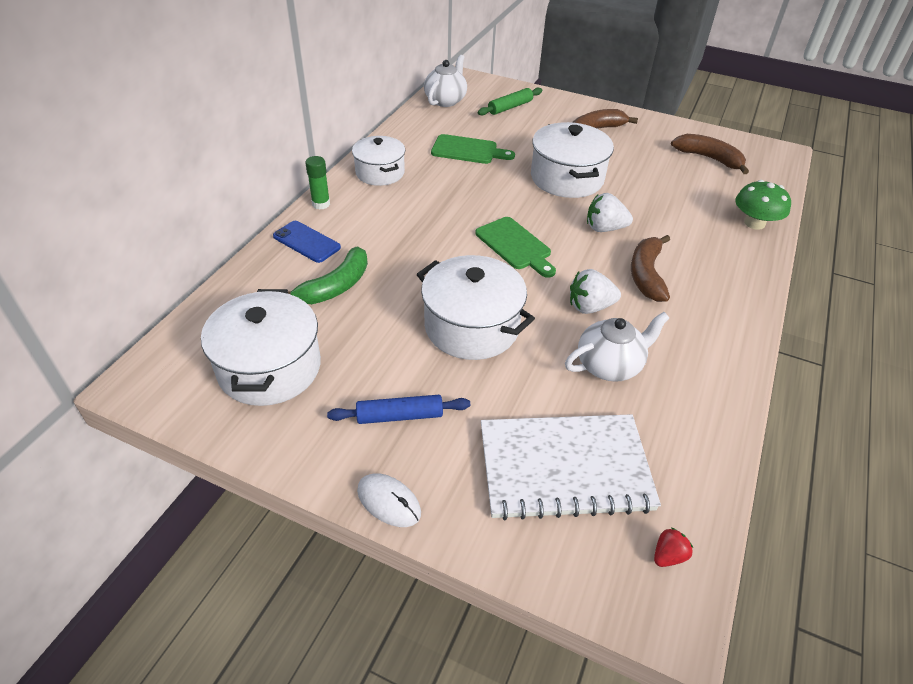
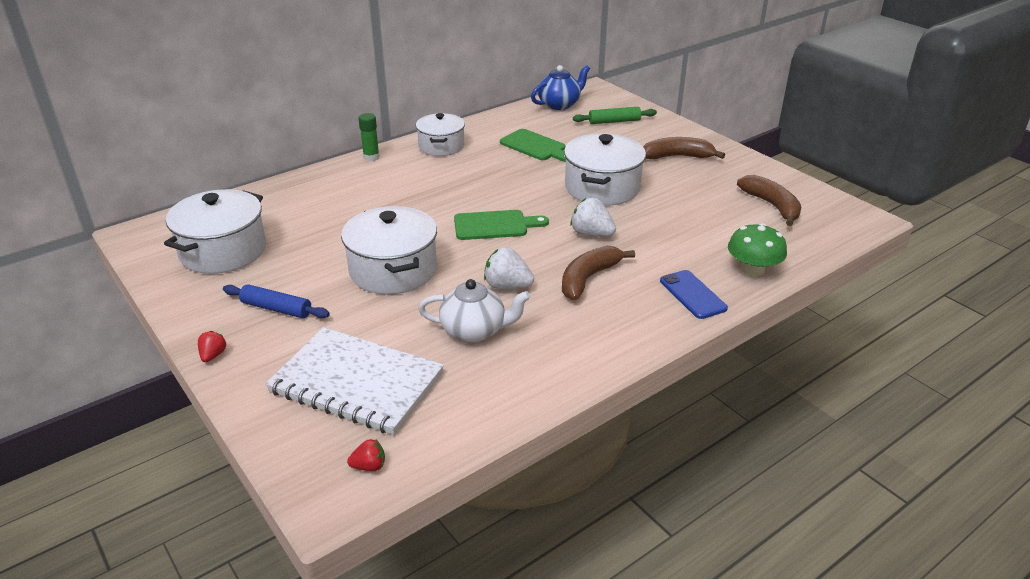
camera: 30 degrees right, 10 degrees down
(306, 242) = (333, 180): blue phone -> blue phone (692, 294)
(335, 286) = (322, 214): green banana -> none
(389, 501) = (213, 355): white mouse -> red strawberry
(445, 100) = (559, 104): white teapot -> blue teapot
(515, 245) = (494, 225): green cutting board -> green cutting board turned 90 degrees counterclockwise

